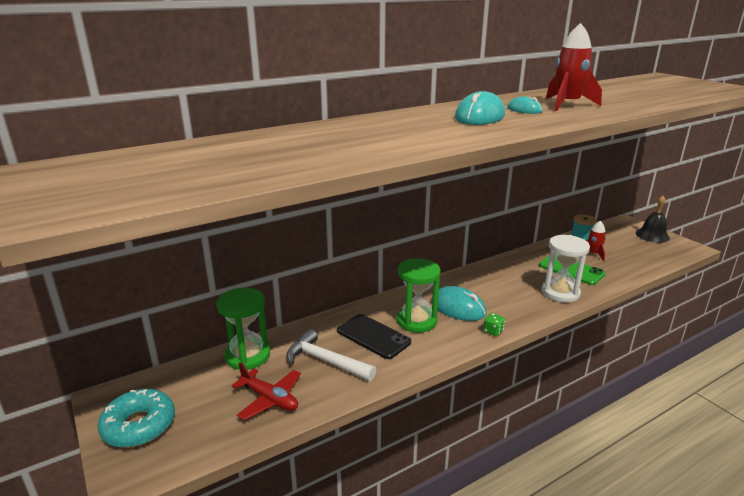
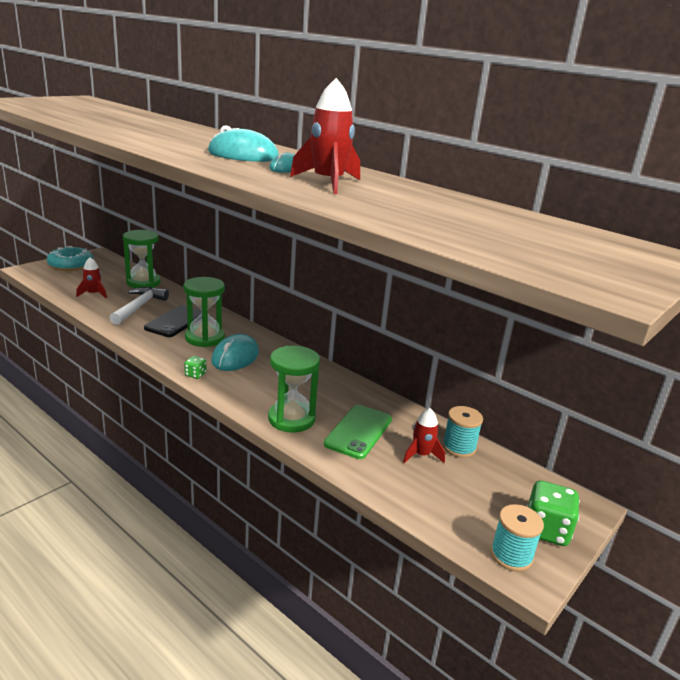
camera: 70 degrees right, 0 degrees up
(270, 399) = (93, 294): red plane -> red rocket
(560, 293) = (291, 419): white hourglass -> green hourglass
(652, 235) = (546, 530): black bell -> green dice
(678, 248) = (511, 555): none -> turquoise spool

